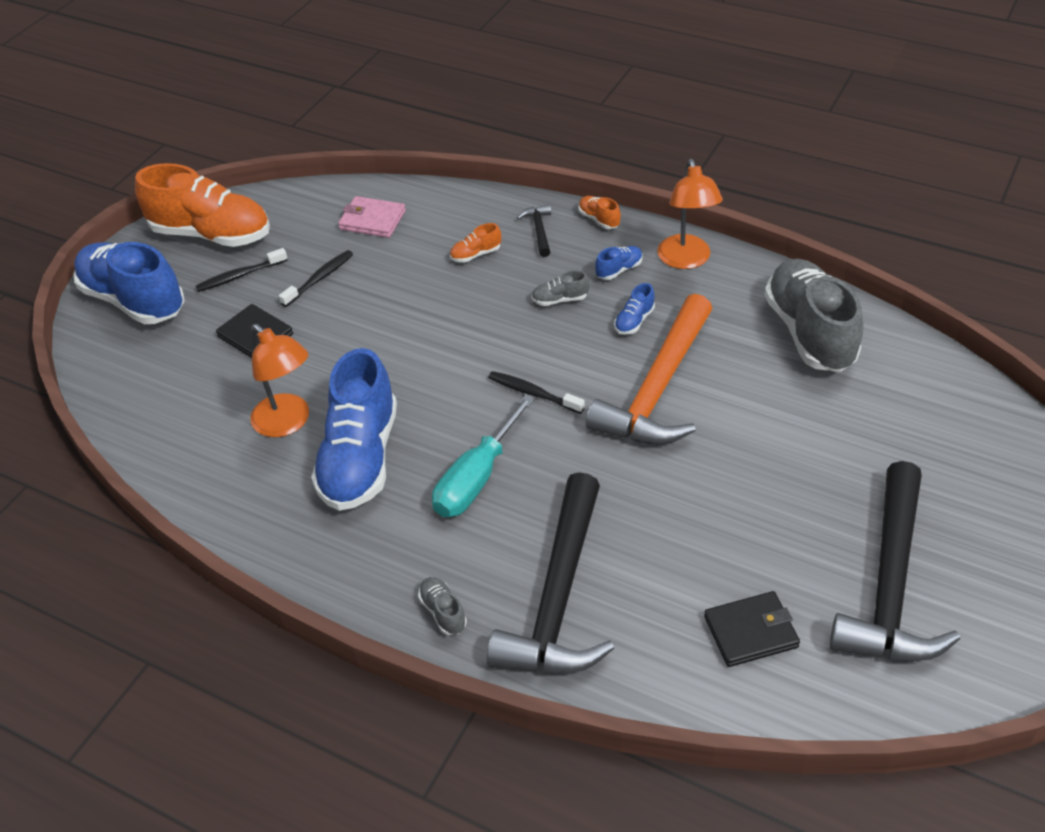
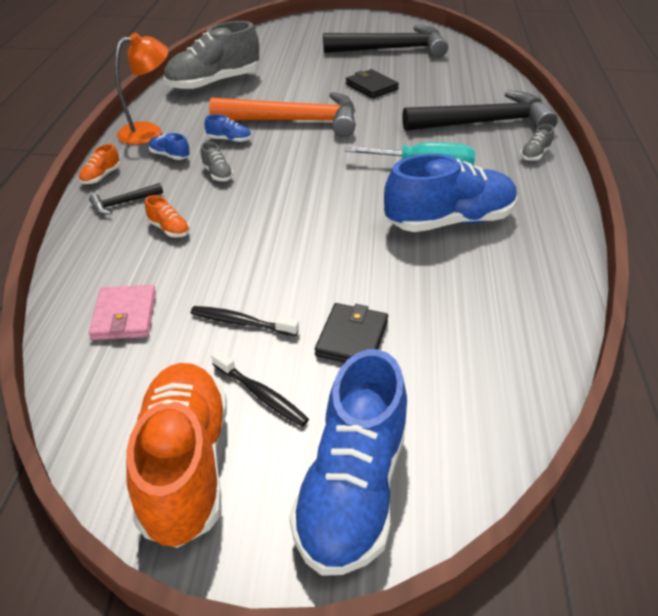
camera: 115 degrees left, 5 degrees down
(288, 423) = (445, 272): orange lamp -> none
(533, 393) = (329, 164): black toothbrush -> none
(751, 632) = (452, 74): black wallet -> black wallet (371, 86)

